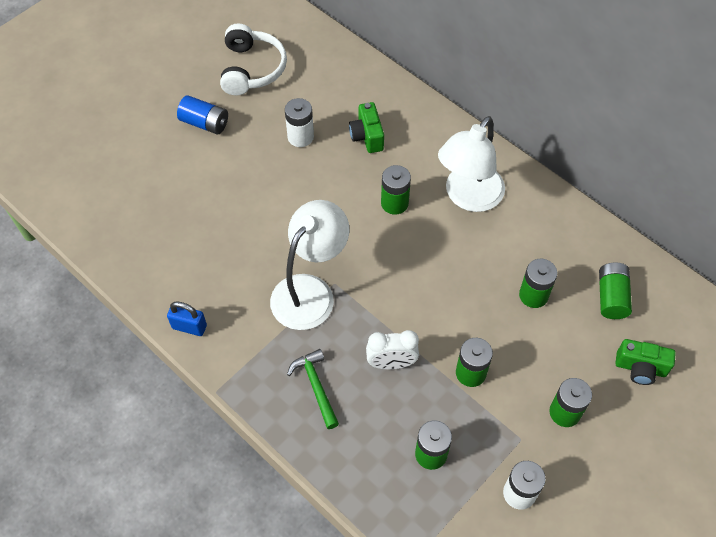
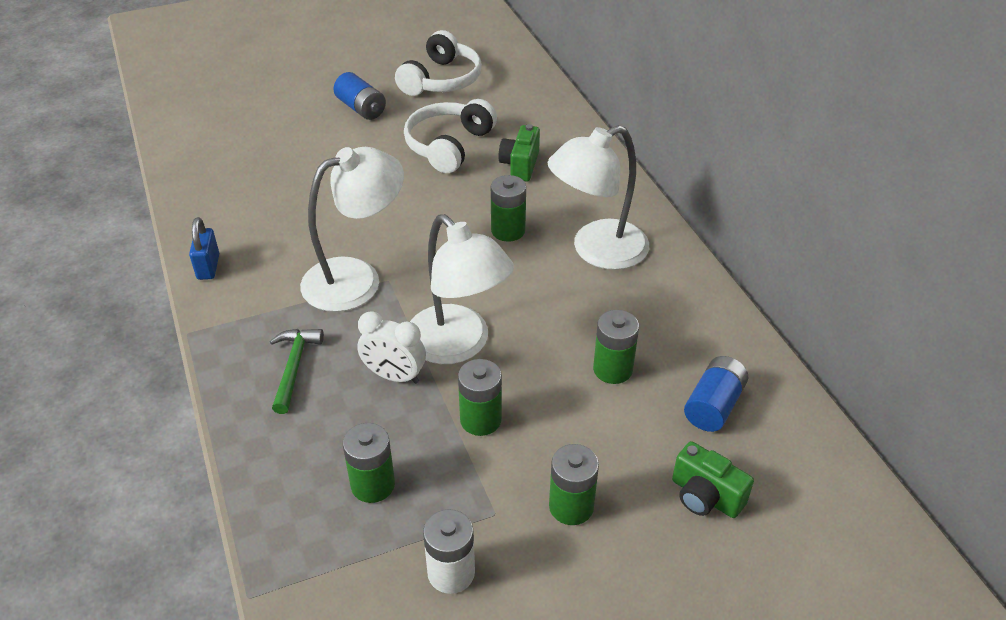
camera: 25 degrees right, 15 degrees down
(189, 327) = (208, 267): blue padlock -> blue padlock turned 45 degrees clockwise
(300, 137) = (449, 146): white battery -> white headphones
(420, 319) = (458, 345): none -> white lamp
(611, 297) = (713, 405): green battery -> blue battery

